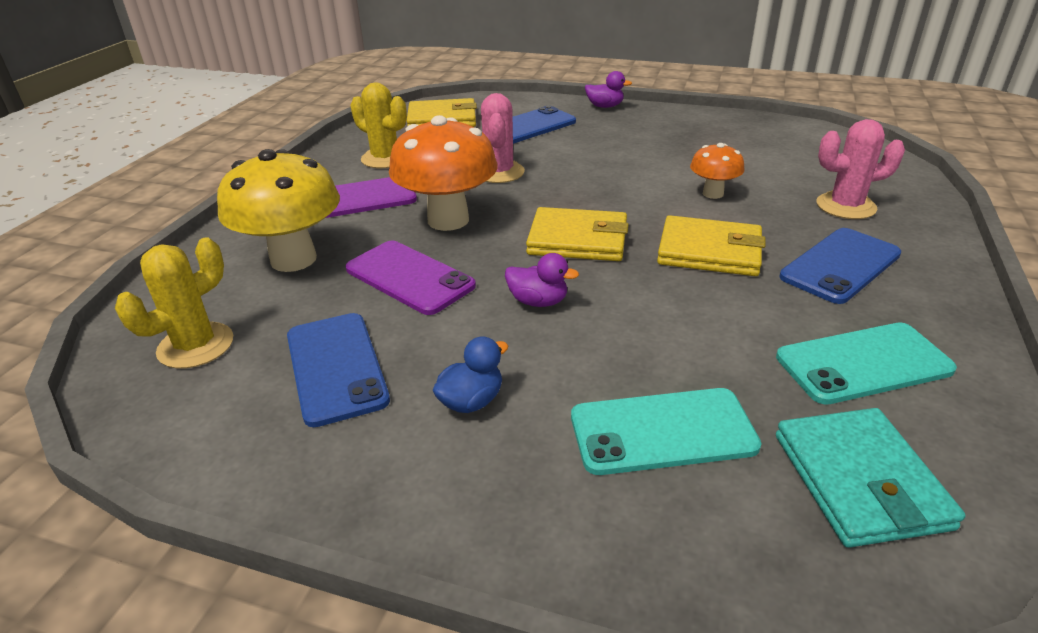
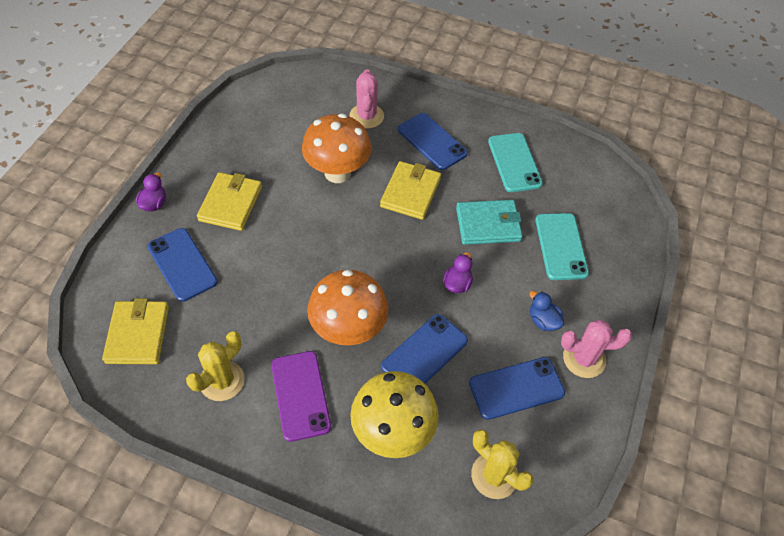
camera: 90 degrees left, 20 degrees up
(409, 277) = (424, 353): purple phone -> blue phone
(499, 172) = (273, 293): pink cactus -> pink cactus (584, 359)
(577, 240) = (388, 255): yellow wallet -> yellow wallet (231, 204)
(713, 193) = (337, 173): orange mushroom -> orange mushroom, size x1.91
(859, 480) = (584, 189): turquoise wallet -> turquoise wallet (488, 225)

